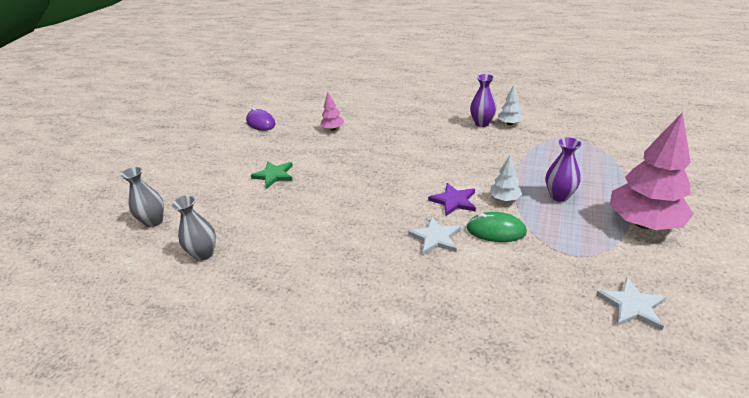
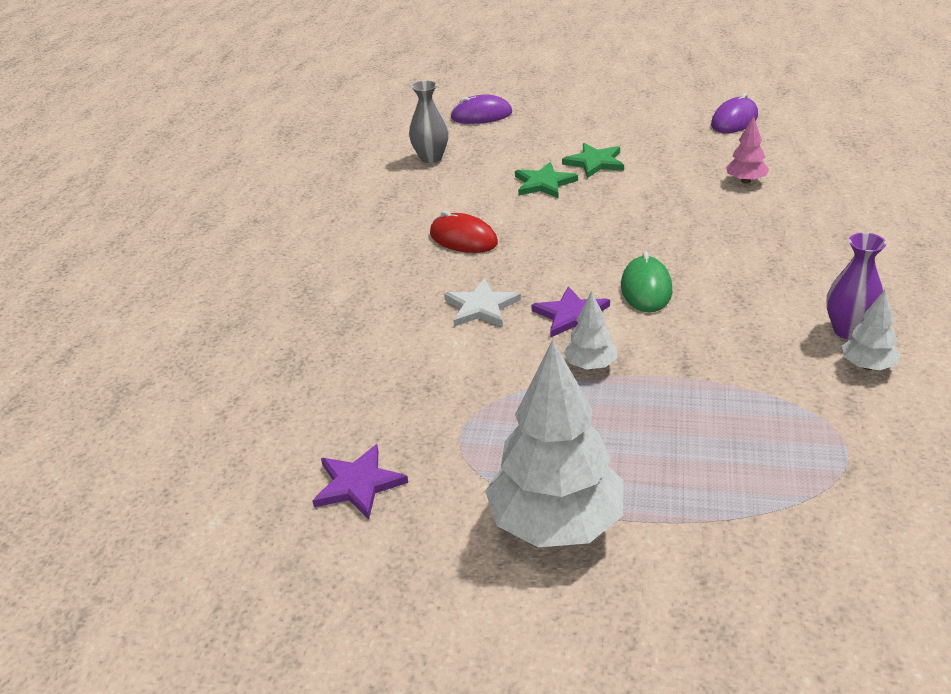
camera: 80 degrees right, 0 degrees up
(154, 221) = (481, 115): grey vase -> purple mouse
(287, 199) = (544, 183): none -> green star
(343, 241) = (463, 239): none -> red mouse
(496, 230) = (506, 359): green mouse -> green mouse (646, 289)
(559, 196) = (615, 425): purple vase -> none
(632, 305) = (358, 484): white star -> purple star
(643, 223) = (556, 524): pink tree -> white tree

